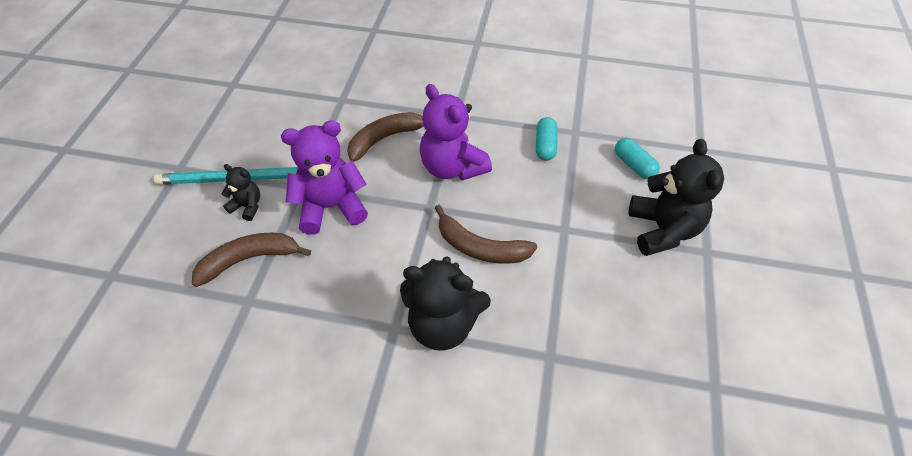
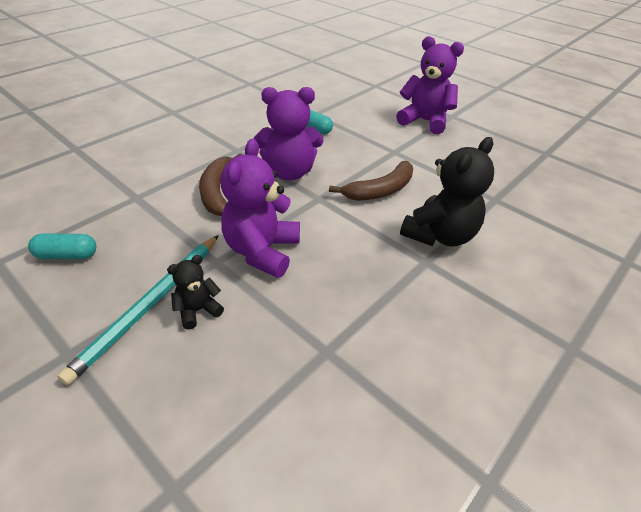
camera: 60 degrees left, 10 degrees down
(249, 259) = (272, 333): brown banana -> none
(634, 165) = (365, 108): turquoise capsule -> turquoise capsule (67, 255)
(663, 230) = (425, 121): black teddy bear -> purple teddy bear

